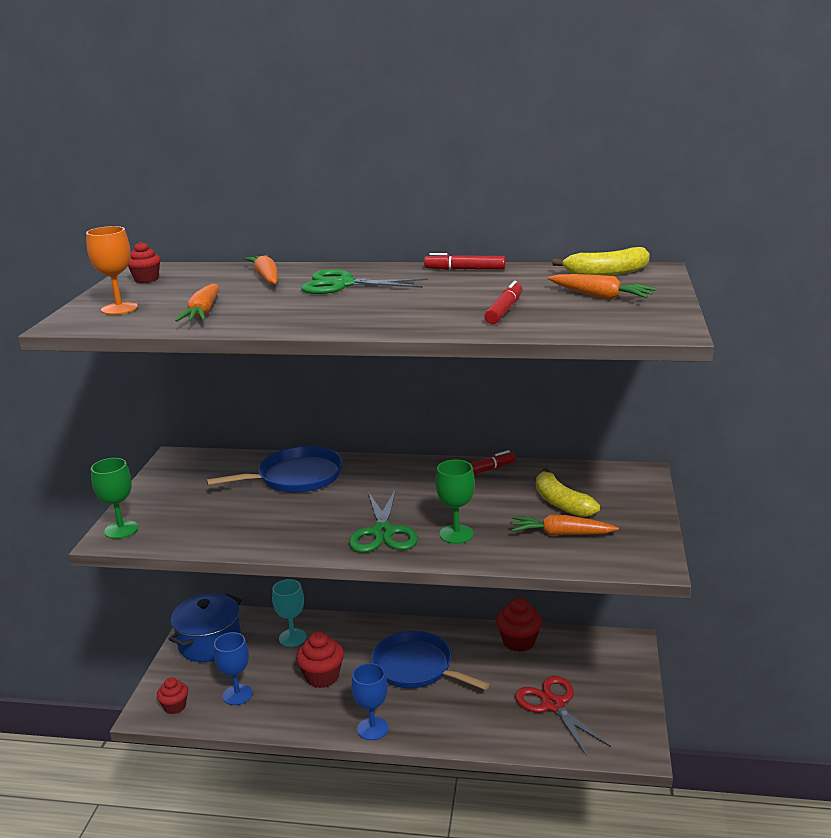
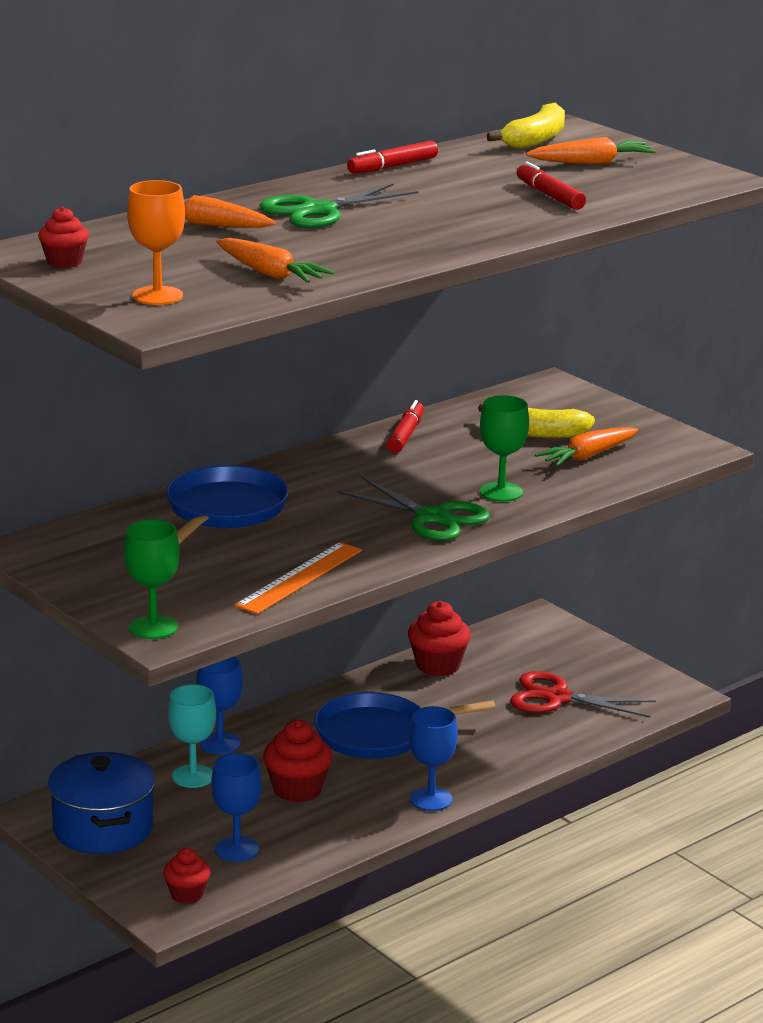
camera: 50 degrees left, 0 degrees up
(239, 536) = (300, 578): none -> orange ruler
(335, 626) = (220, 743): none -> blue goblet

